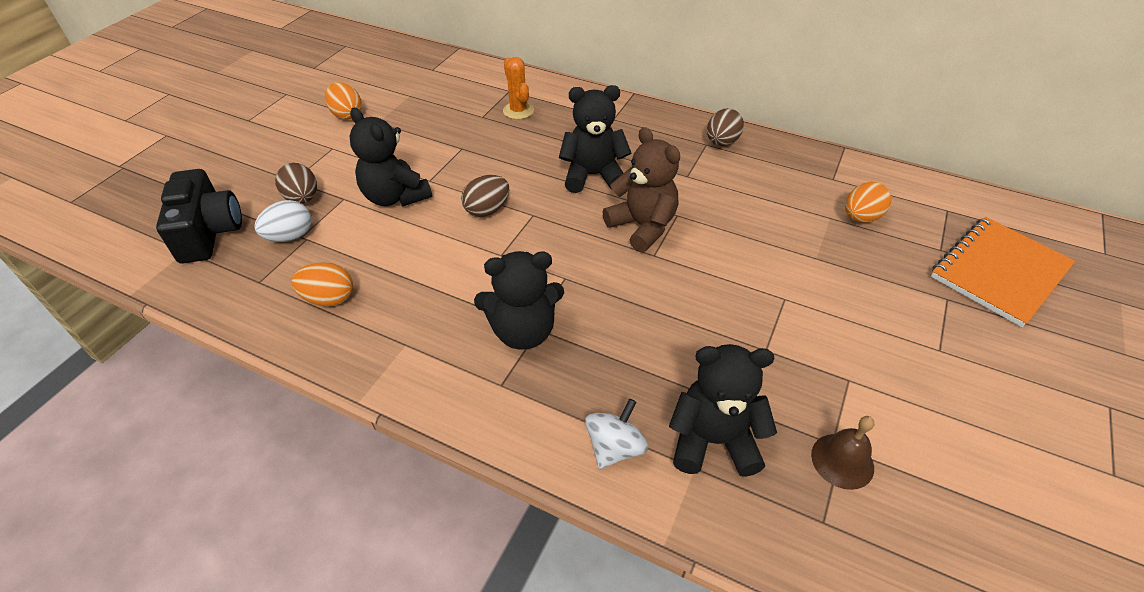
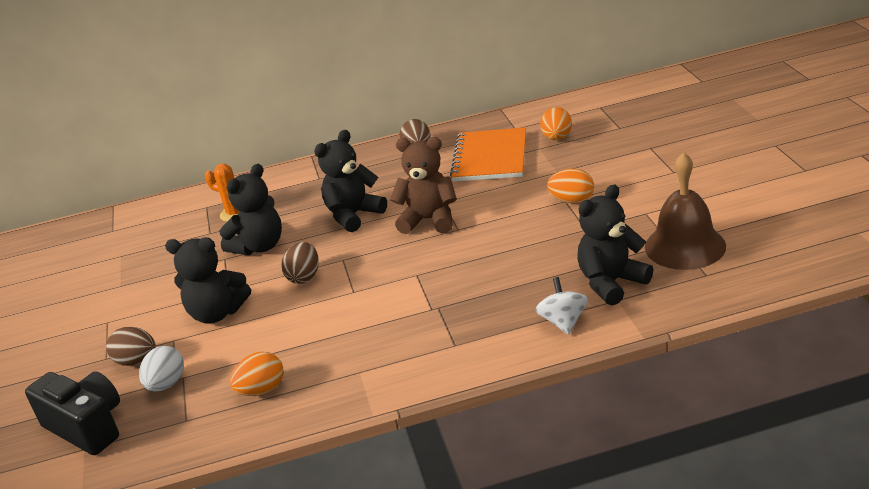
camera: 35 degrees left, 15 degrees down
(347, 115) = (82, 297): orange egg -> orange egg (572, 200)
(523, 331) = (430, 314): black teddy bear -> black teddy bear (259, 246)
(842, 461) = (685, 246): brown bell -> brown bell, size x1.80
(999, 272) = (662, 120): orange notebook -> orange notebook (490, 157)

